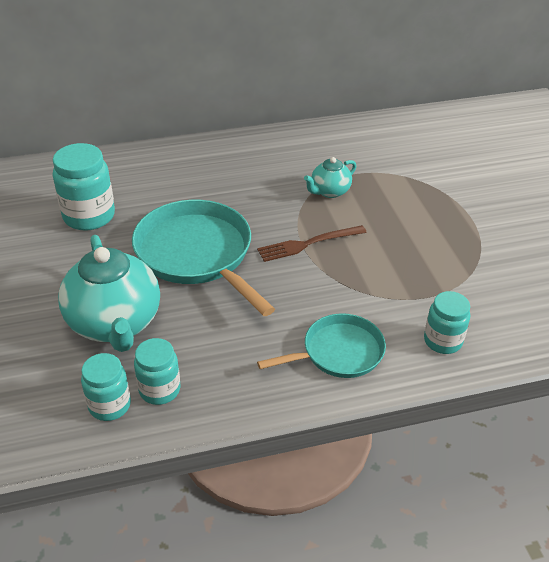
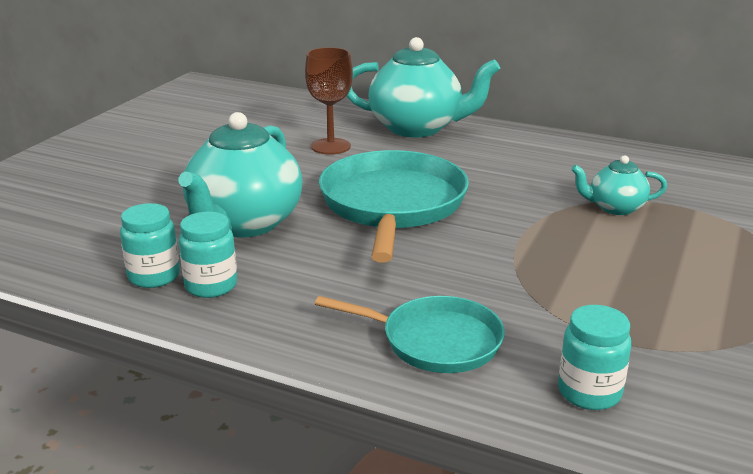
camera: 40 degrees right, 15 degrees down
(89, 216) = (330, 146): turquoise jar -> brown goblet
(132, 169) = (417, 128): none -> turquoise teapot
(308, 244) = (527, 240): brown fork -> none

